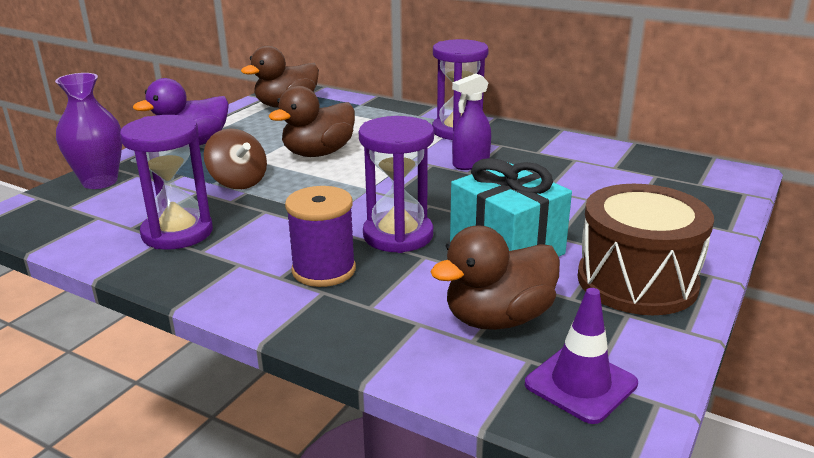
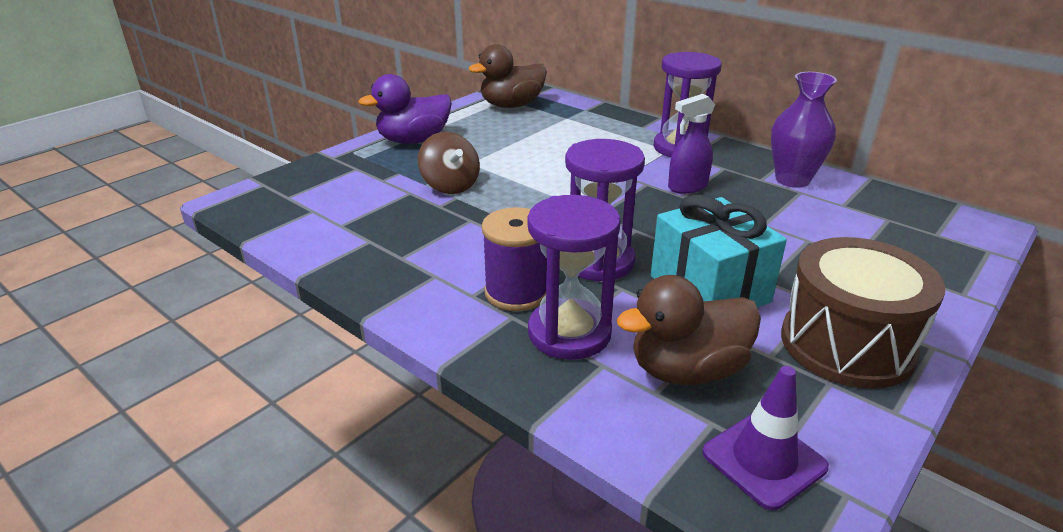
camera: 10 degrees right, 5 degrees up
(100, 182) = (321, 173): purple vase -> purple vase (792, 180)
(177, 233) = (383, 235): purple hourglass -> purple hourglass (569, 333)
(318, 153) = (534, 161): brown duck -> none

